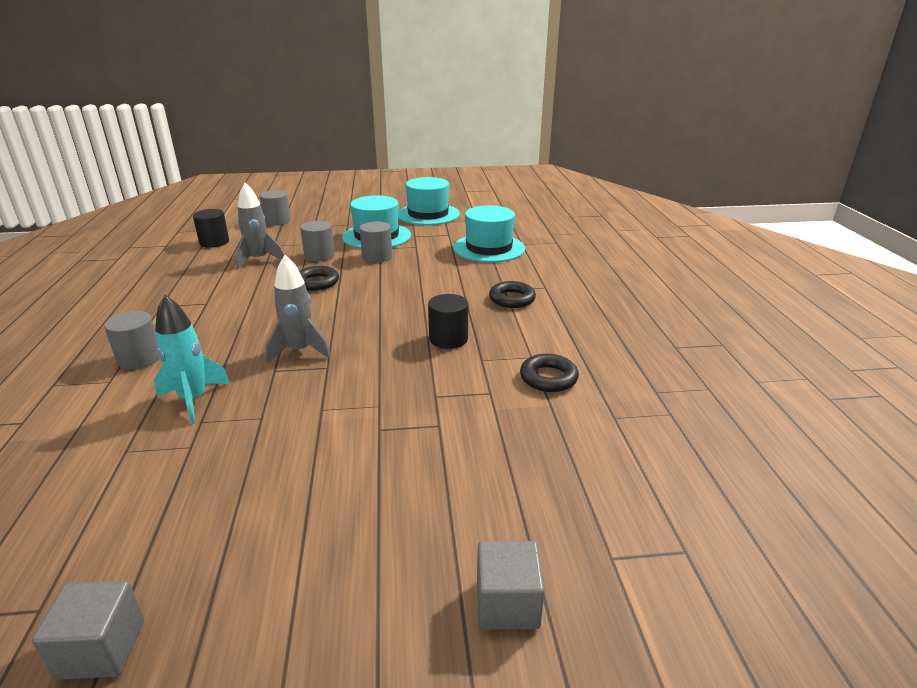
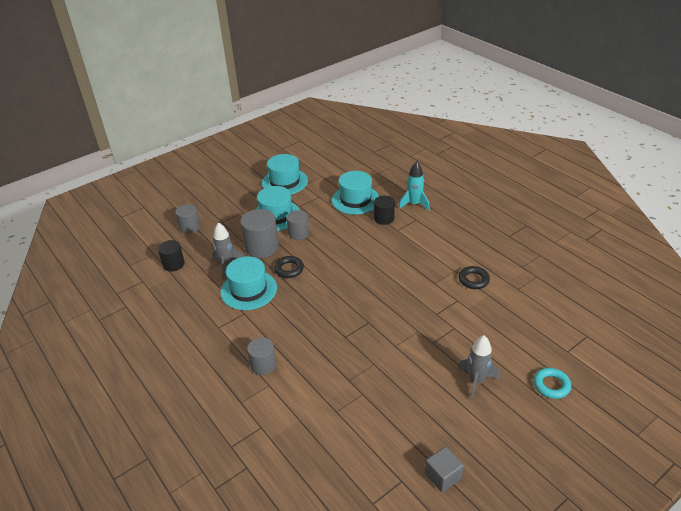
camera: 30 degrees left, 10 degrees up
(194, 400) = (329, 372): turquoise rocket -> turquoise rocket (414, 204)
(246, 285) = (248, 290): none -> turquoise hat
(300, 351) = (342, 319): grey rocket -> grey rocket (476, 381)
(319, 256) = (262, 247): grey cylinder -> grey cylinder, size x1.59
(448, 339) = (406, 277): black cylinder -> black cylinder (384, 218)
(507, 604) = (551, 385): grey cube -> turquoise ring
(512, 299) = (408, 236): black ring -> none

